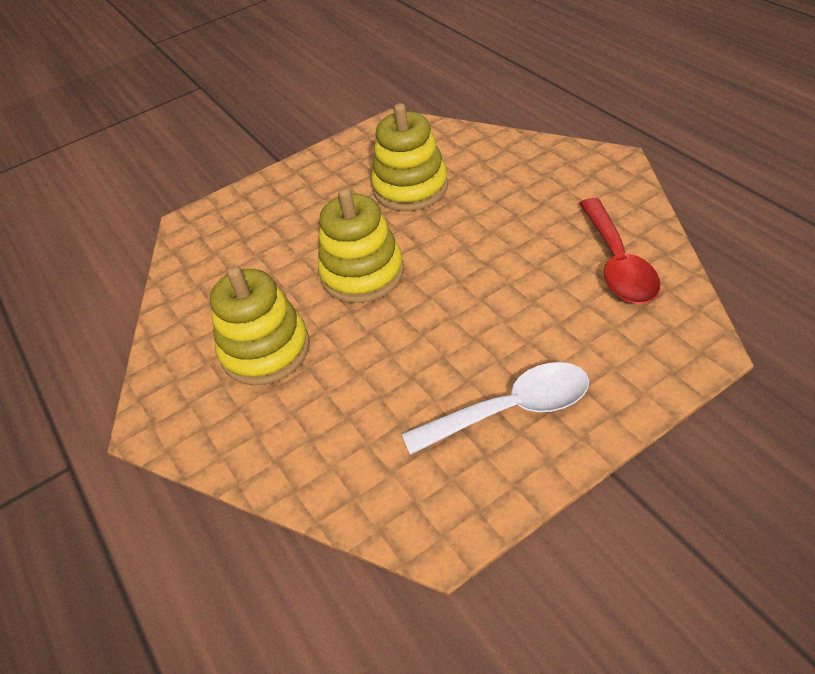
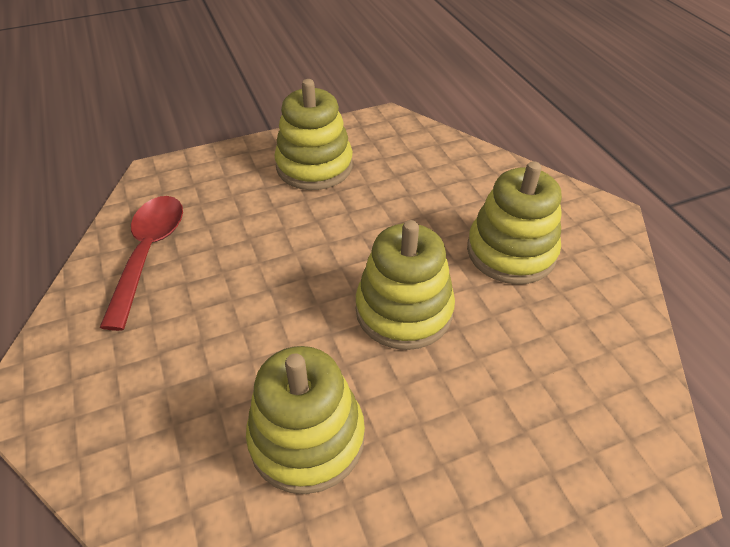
camera: 175 degrees left, 0 degrees up
(510, 410) = (314, 166): white spoon -> yellow stacking toy

